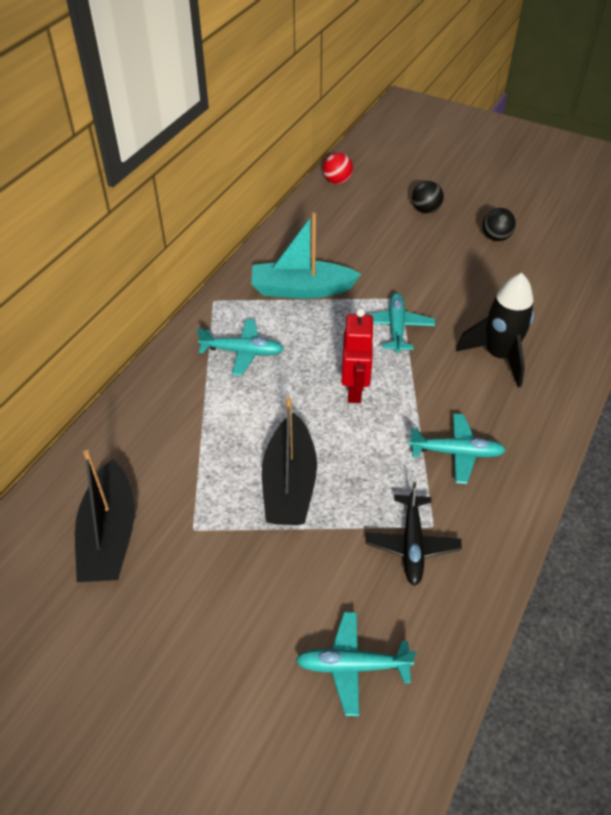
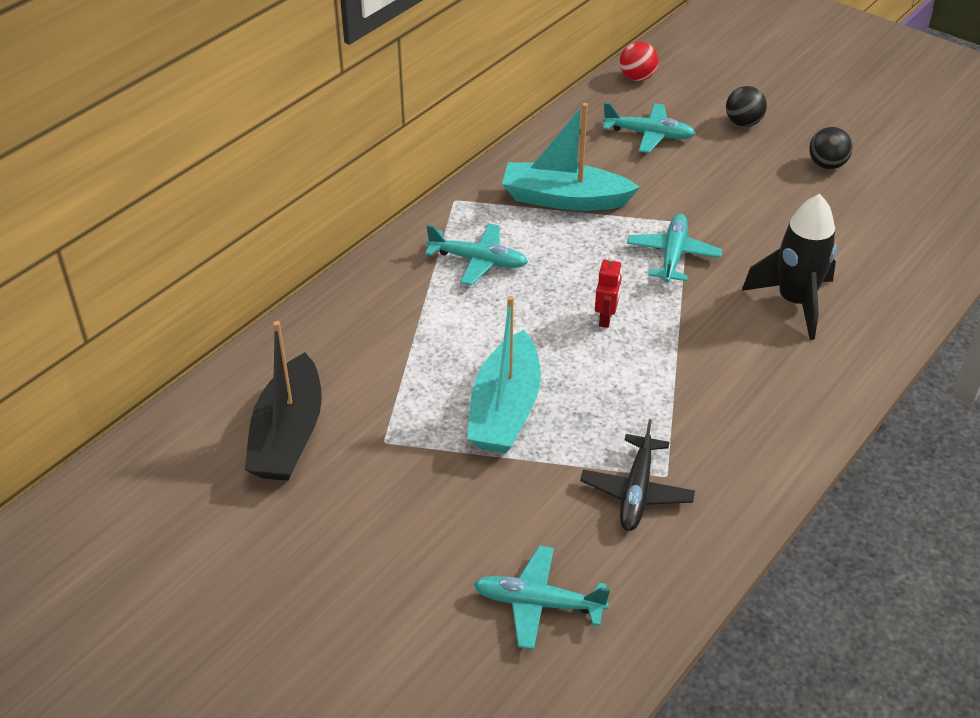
camera: 10 degrees right, 5 degrees down
(289, 484) = (505, 409): black boat -> turquoise boat
(355, 390) = (606, 318): red robot -> red robot, size x0.61
(456, 453) = (714, 402): turquoise plane -> turquoise plane (648, 135)

